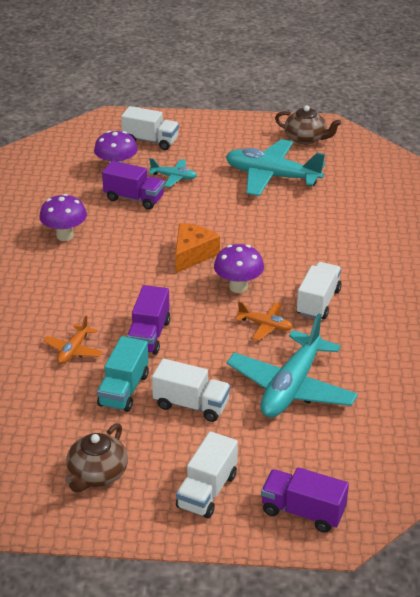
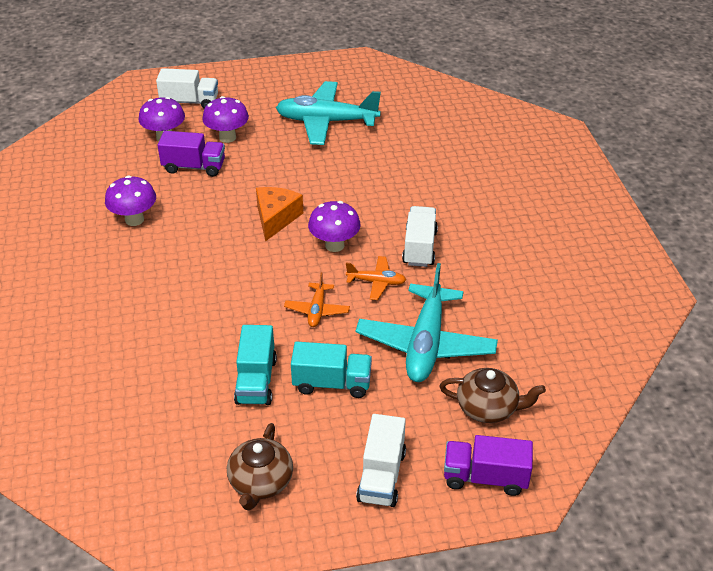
camera: 15 degrees left, 5 degrees up
(73, 350) = (187, 346): orange plane -> orange plane (317, 310)
(149, 335) = (261, 315): purple truck -> none
(174, 177) = (227, 137): turquoise plane -> purple mushroom
(191, 405) = (332, 383): white truck -> turquoise truck
(306, 138) = (346, 77): brown teapot -> brown teapot (488, 408)

